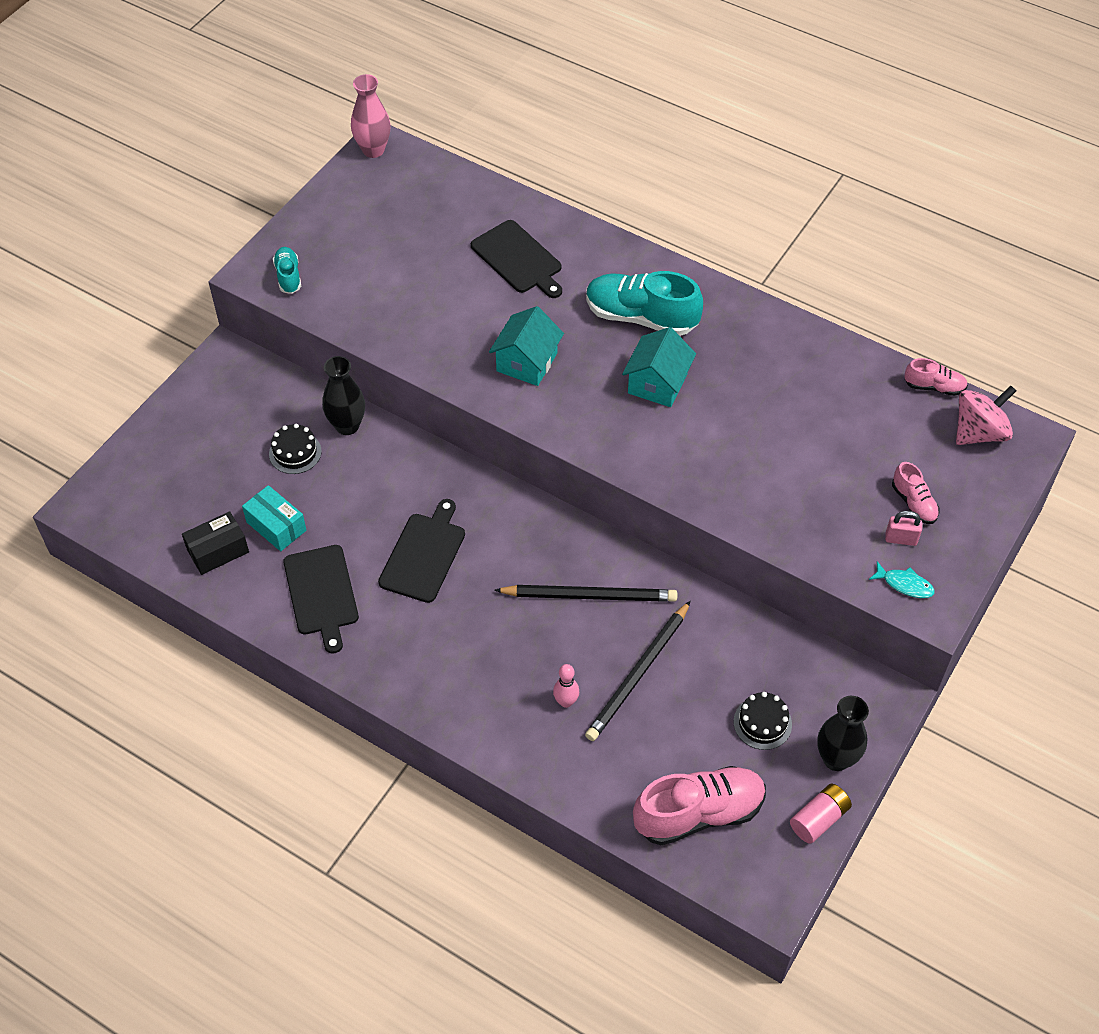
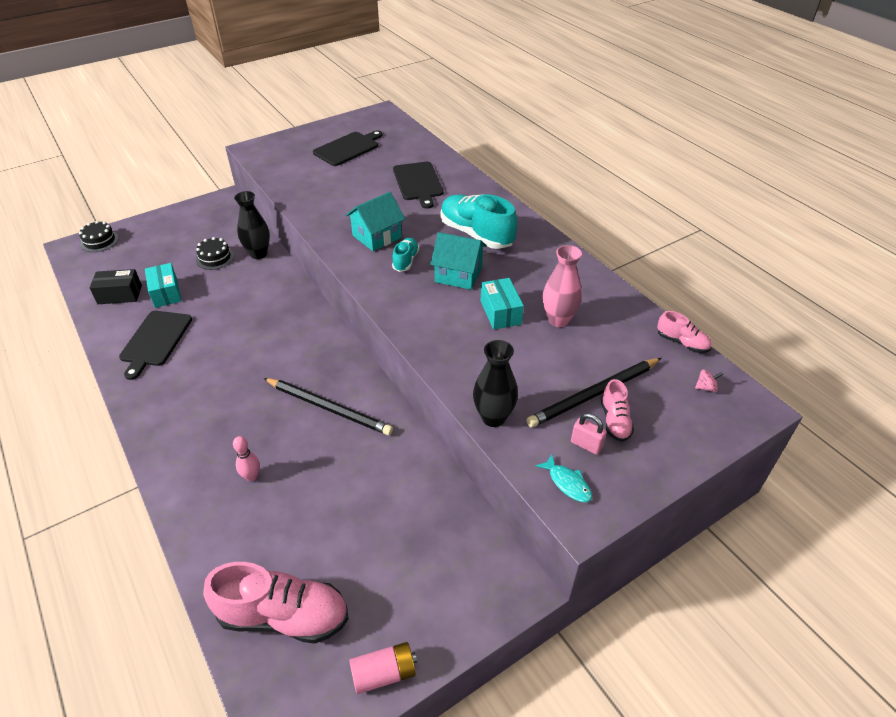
camera: 25 degrees right, 10 degrees down
(288, 276) = (271, 155): turquoise shoe -> turquoise shoe (405, 261)
(373, 150) = (375, 113): pink vase -> pink vase (558, 320)
(424, 554) = (239, 340): black cutting board -> black cutting board (348, 148)
(638, 674) = (321, 478): black pencil -> black pencil (594, 394)
(657, 383) = (458, 274): turquoise house -> turquoise house turned 60 degrees clockwise
(734, 417) = (500, 312): none -> turquoise box
(762, 723) = (392, 560): black cake -> black cake (99, 241)
(836, 759) = (436, 622): black vase -> black vase (493, 417)
(979, 432) = (706, 387): pink spinning top -> pink spinning top, size x0.41

